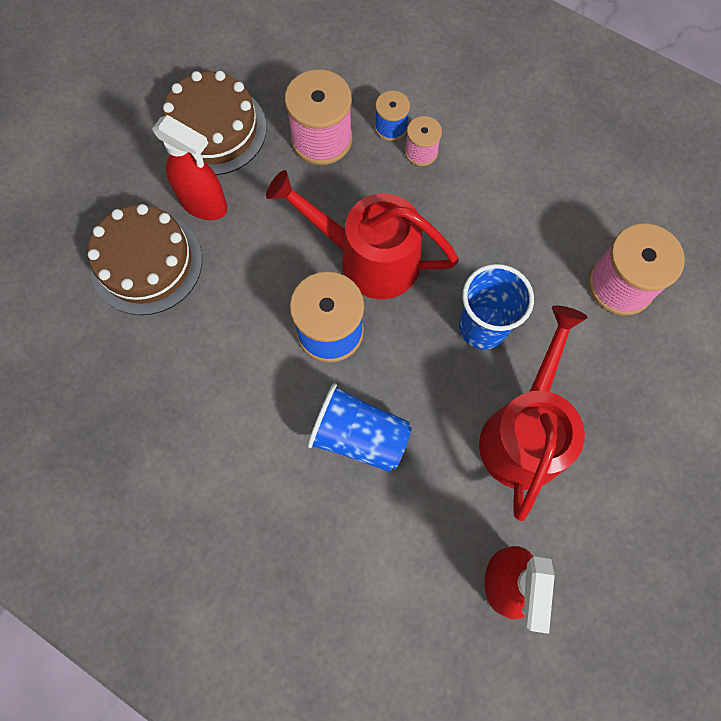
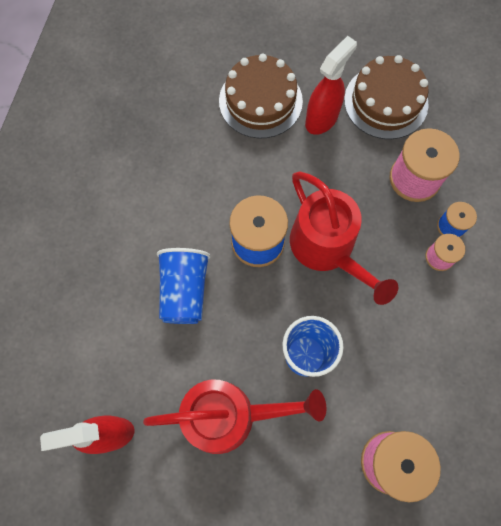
camera: 70 degrees right, 0 degrees up
(204, 204) = (322, 119): red spray bottle -> red spray bottle turned 150 degrees counterclockwise
(368, 258) = (327, 249): red watering can -> red watering can turned 150 degrees clockwise

